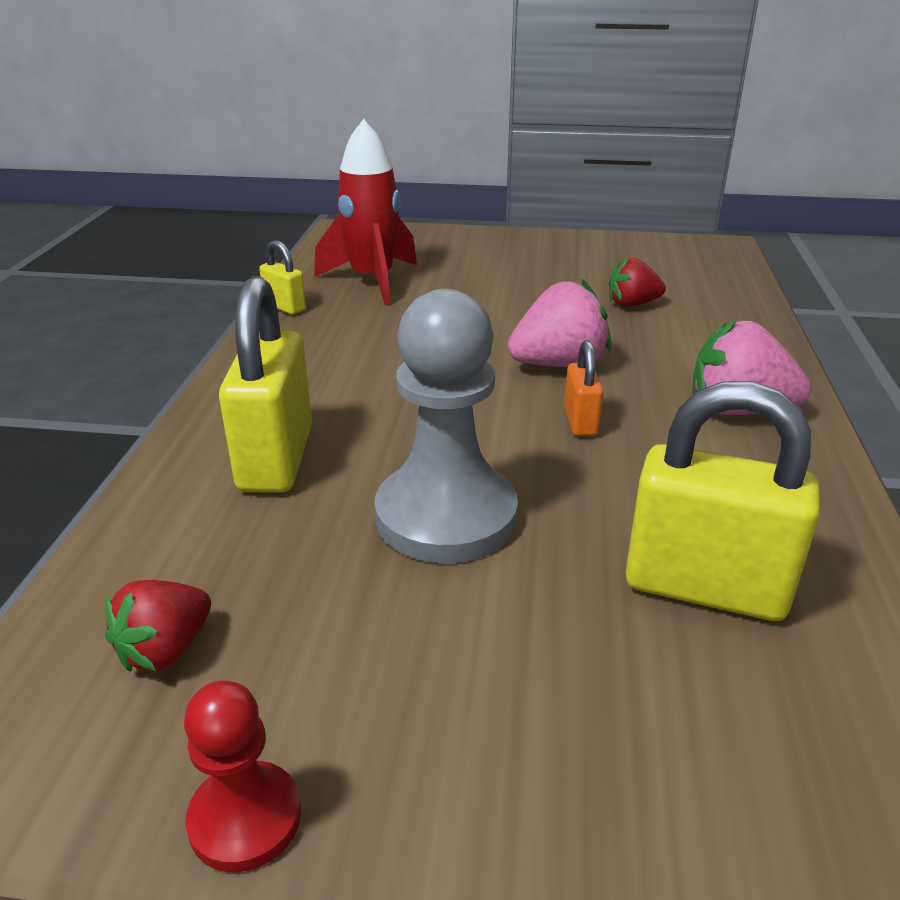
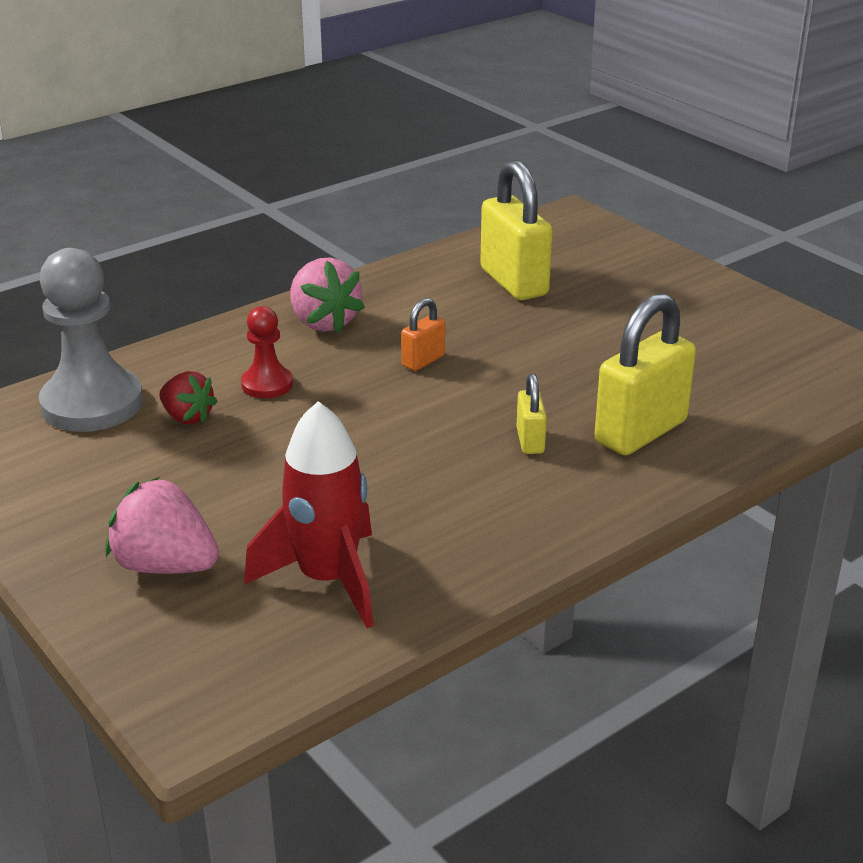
camera: 135 degrees left, 0 degrees up
(166, 649) = (781, 369): red strawberry -> none
(245, 818) = (781, 312): red pawn -> red pawn (267, 384)
(285, 307) = (464, 588): yellow padlock -> yellow padlock (530, 441)
(446, 516) = (582, 356): grey pawn -> grey pawn (92, 404)
(559, 364) = (355, 400): pink strawberry -> pink strawberry (165, 566)

